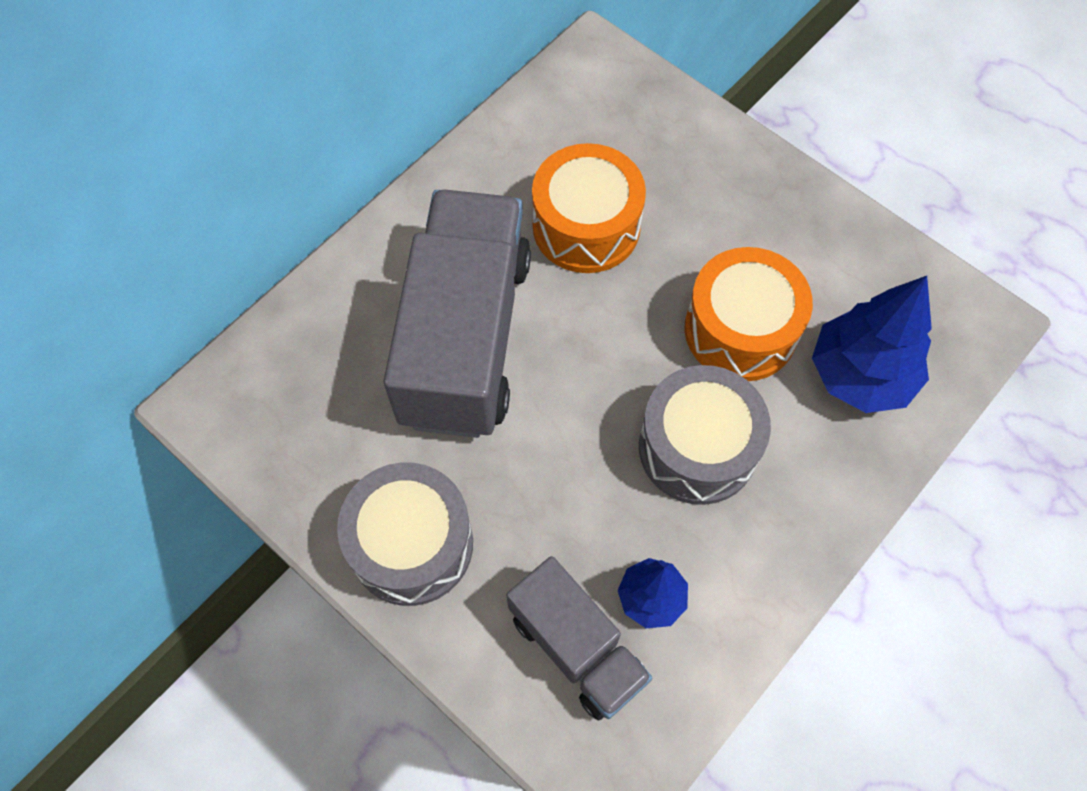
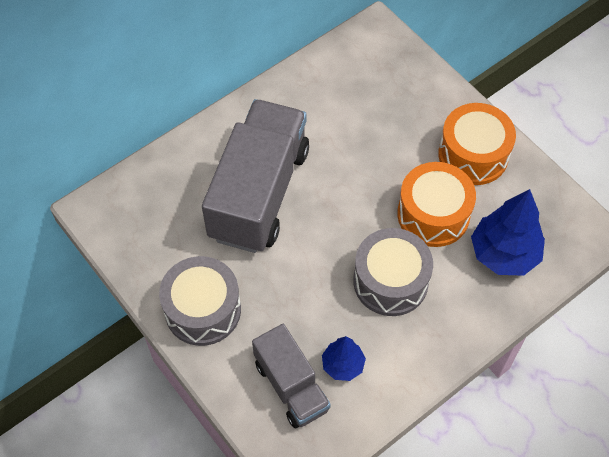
camera: 10 degrees right, 5 degrees down
(586, 226) = (348, 136): orange drum -> orange drum (473, 155)

